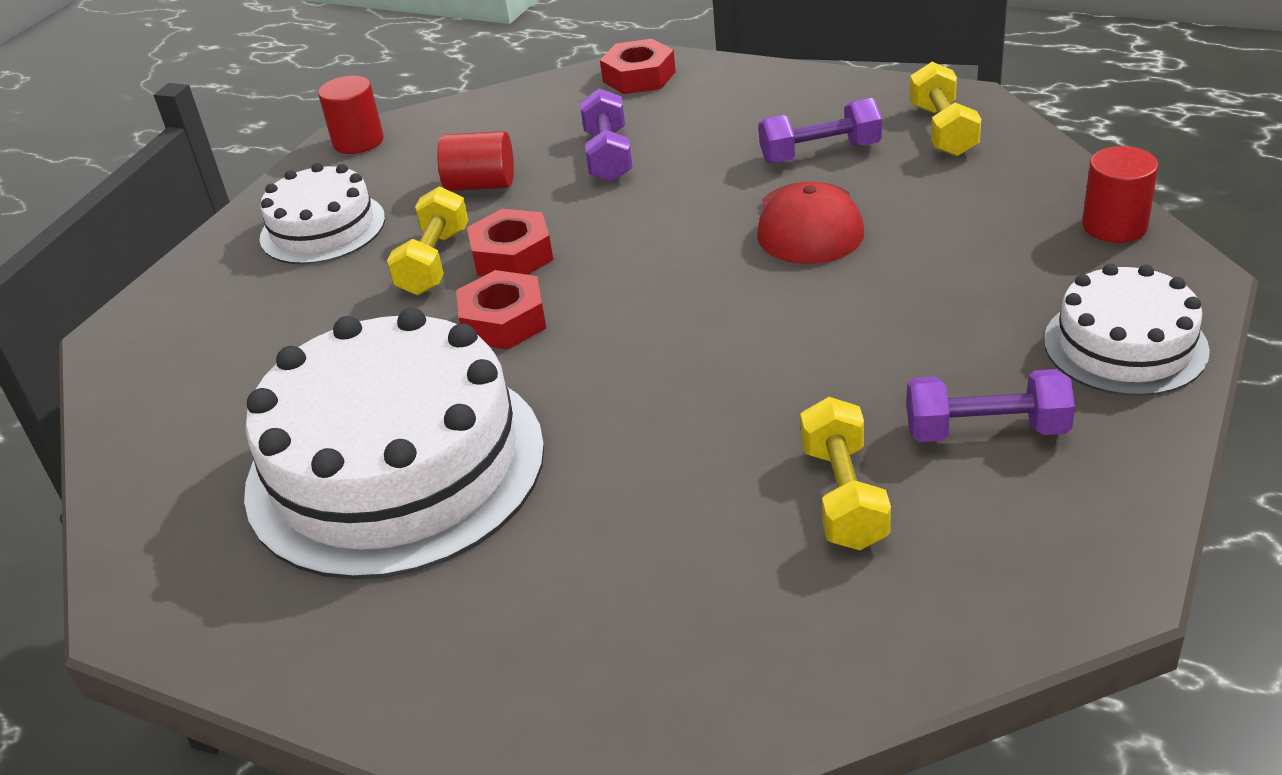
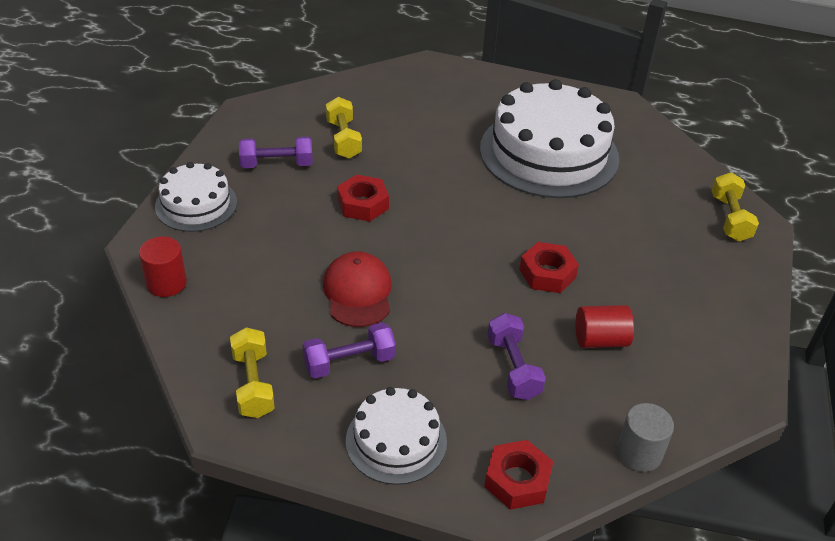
camera: 165 degrees right, 5 degrees up
(322, 228) = (693, 302): white cake -> white cake (396, 441)
(358, 141) = (732, 397): red cylinder -> none
(434, 262) = (596, 270): yellow dumbbell -> yellow dumbbell (729, 218)
(499, 98) = (639, 453): none -> grey cylinder
(503, 321) = (531, 227): red nut -> red nut (362, 204)

